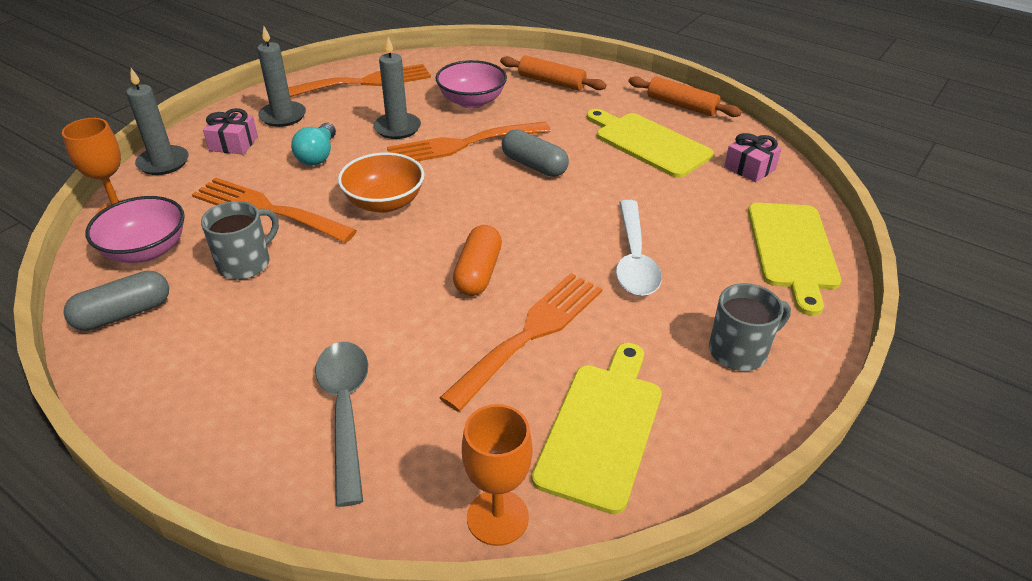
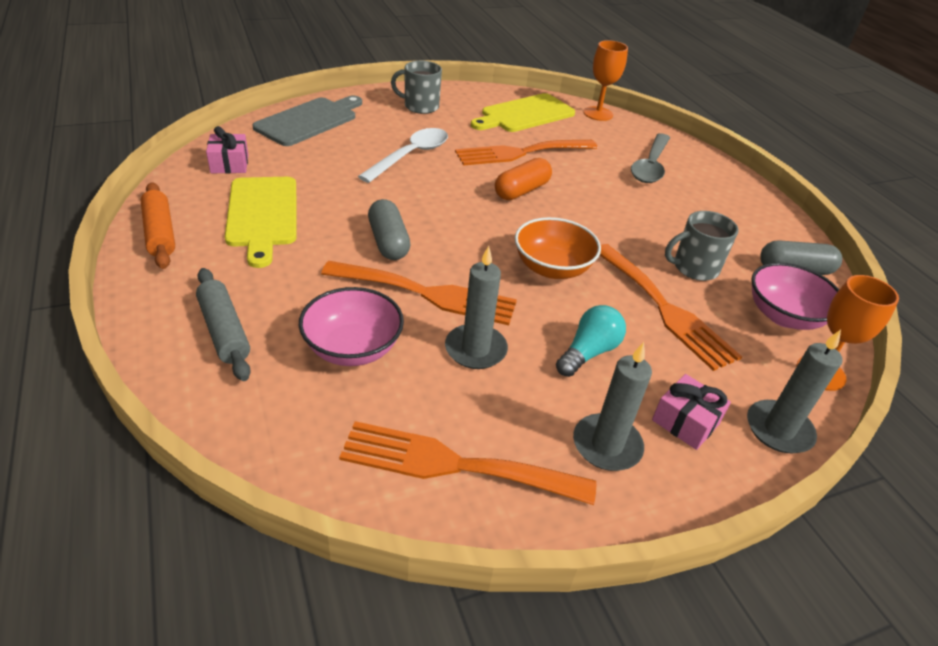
camera: 150 degrees left, 0 degrees up
(551, 82) = (224, 331): orange rolling pin -> grey rolling pin
(792, 250) = (309, 121): yellow cutting board -> grey cutting board

